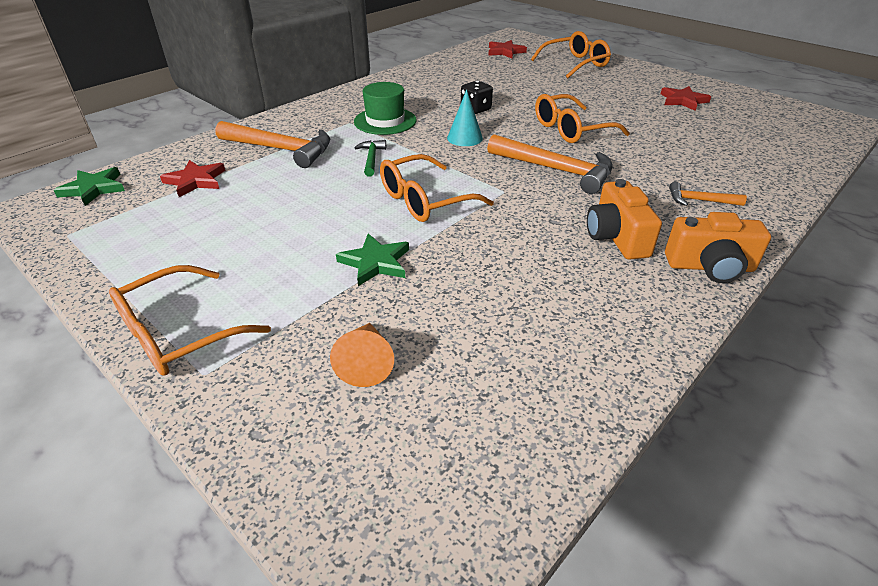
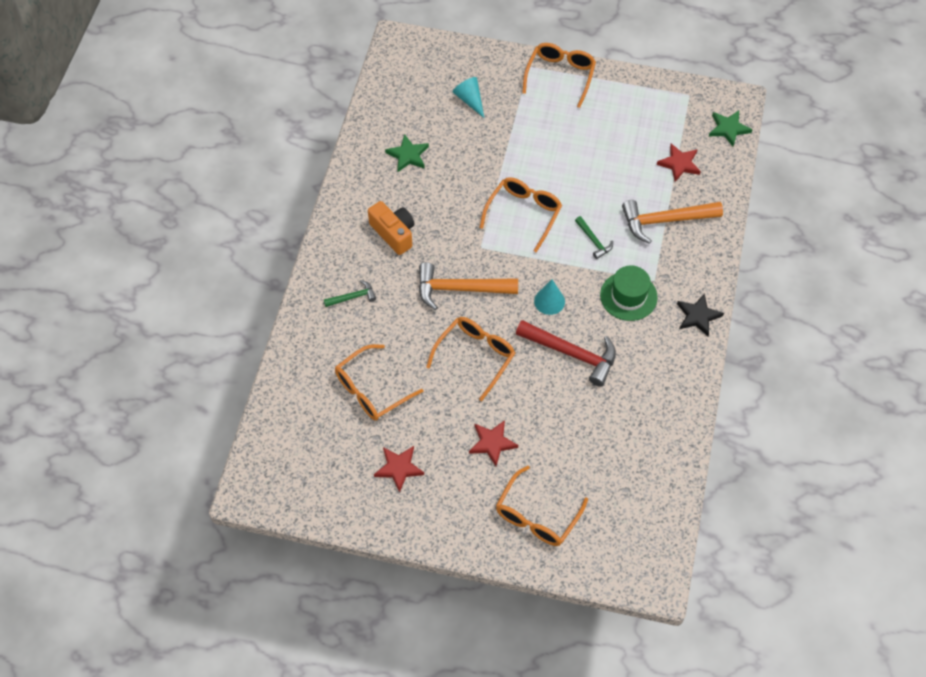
camera: 150 degrees right, 20 degrees up
(341, 98) = (698, 316): none -> black star
(366, 362) = (469, 100): orange cone -> turquoise cone
(375, 262) = (511, 152): green star -> green star (408, 155)
(475, 109) = (572, 354): black dice -> red hammer
(505, 52) = (630, 515): red star -> red star (492, 443)
(697, 139) = (371, 390): none -> orange glasses
(700, 200) = (353, 297): orange hammer -> green hammer
(710, 267) = (335, 232): orange camera -> none

